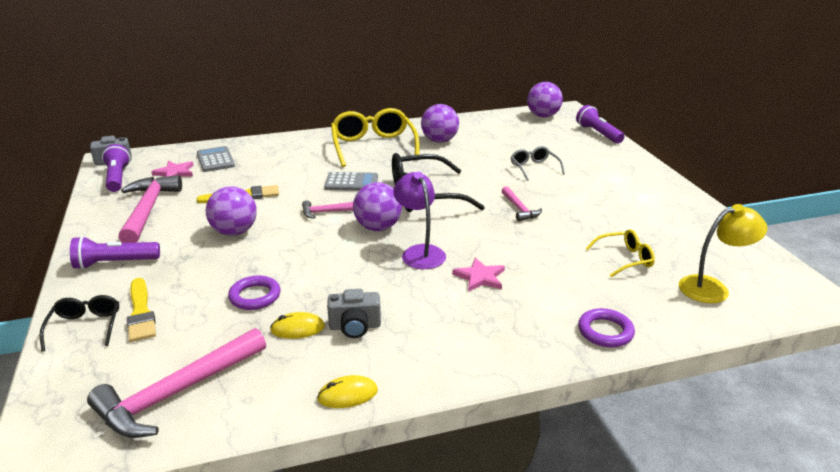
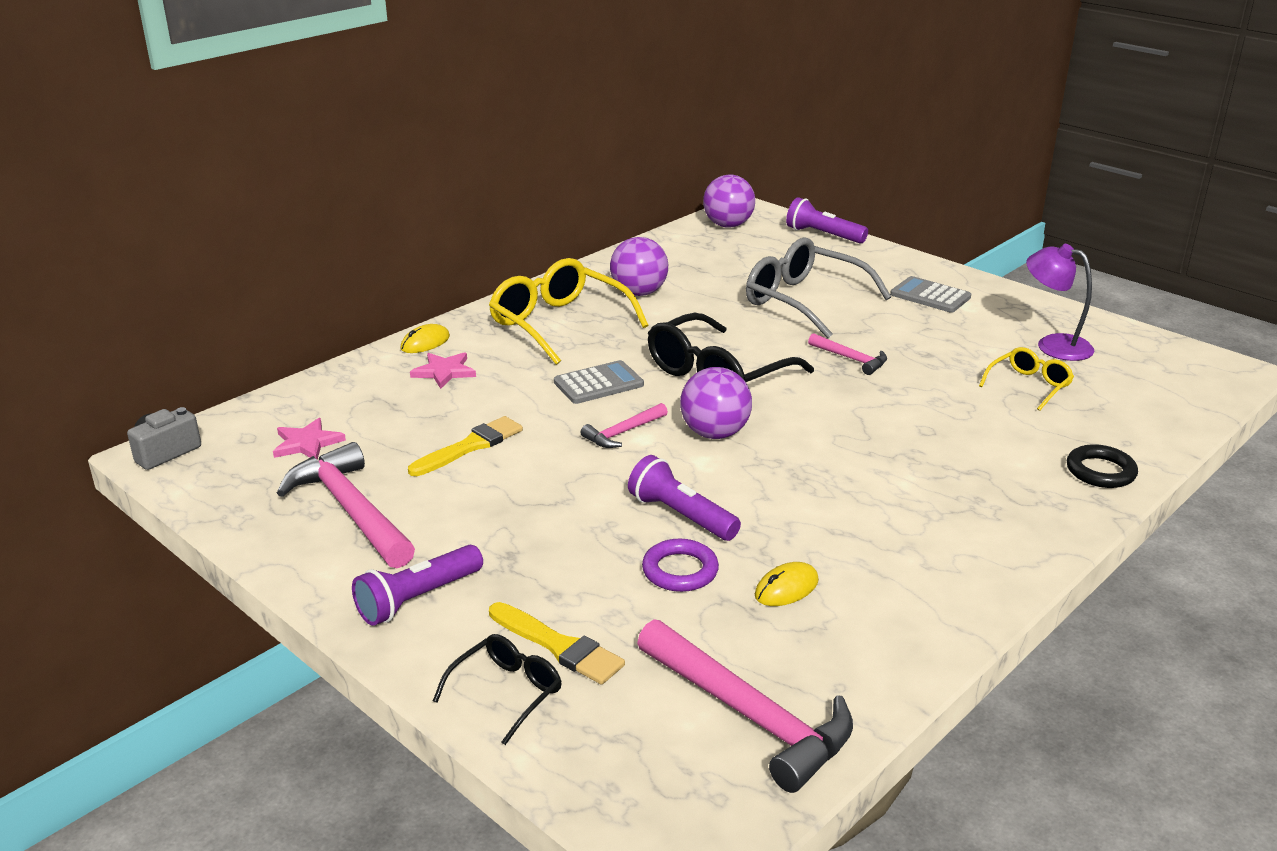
camera: 30 degrees left, 0 degrees up
(85, 326) = (507, 692): black glasses -> black glasses turned 75 degrees clockwise
(117, 178) = (220, 478): purple flashlight -> purple flashlight (681, 516)
(177, 393) = (749, 715): pink hammer -> pink hammer turned 60 degrees counterclockwise
(215, 160) = (345, 406): grey calculator -> grey calculator (930, 296)
(234, 232) = (531, 499): purple ball -> none
(347, 395) = (939, 636): yellow mouse -> yellow mouse (425, 343)
(355, 327) = (848, 561): grey camera -> none
(420, 252) = (806, 448): purple lamp -> purple lamp (1053, 345)
(480, 277) = (909, 455): pink star -> pink star (444, 372)
(534, 168) = (803, 301): grey glasses -> grey glasses, size x1.91
(605, 331) = (1100, 471): purple ring -> black ring
(712, 288) = (1142, 391): yellow lamp -> none

